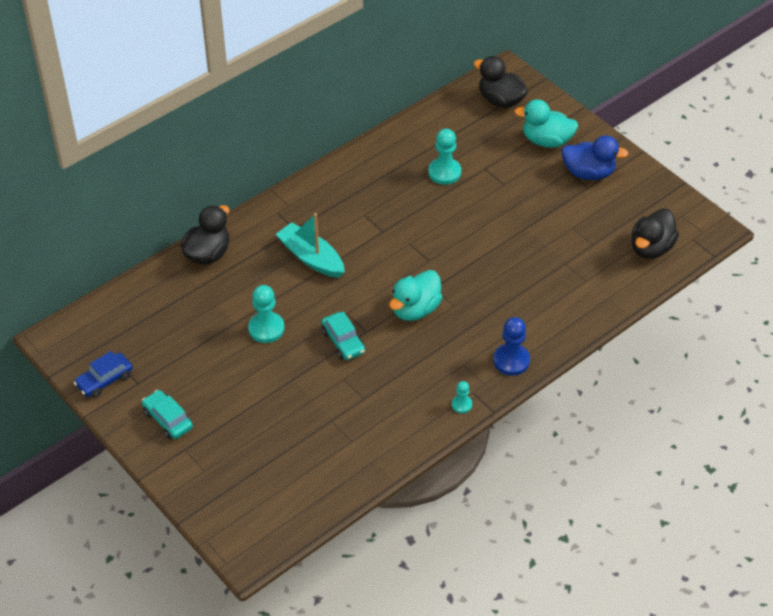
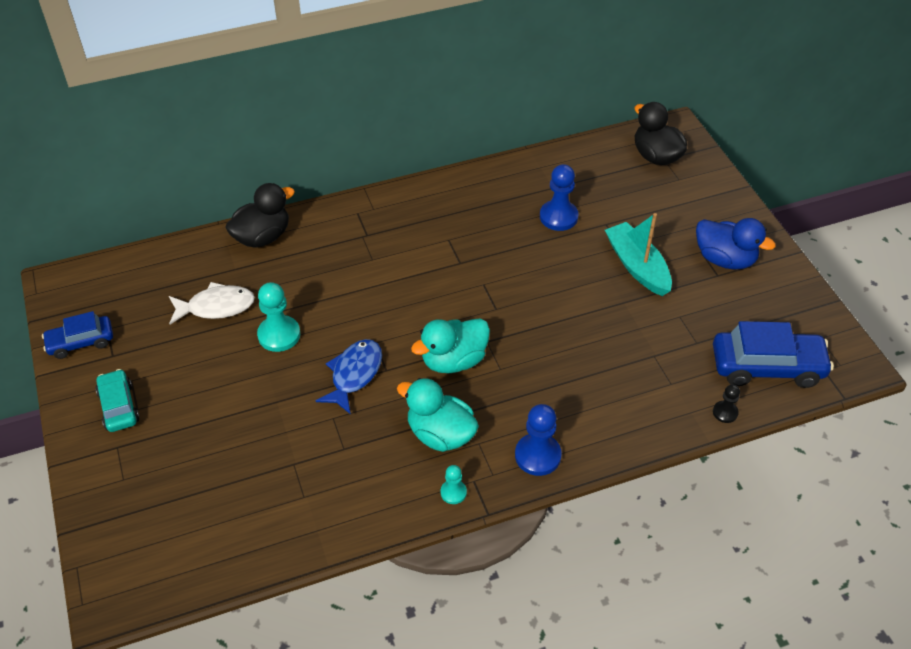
camera: 20 degrees right, 0 degrees up
(202, 321) = (216, 307): none -> white fish
(311, 258) = (368, 270): turquoise boat -> turquoise boat (637, 266)
(343, 342) = (354, 374): turquoise car -> blue fish
(444, 172) = (558, 217): turquoise pawn -> blue pawn
(546, 141) = (690, 211): turquoise duck -> turquoise duck (440, 434)
(633, 290) = (725, 412): none -> black pawn
(651, 248) = (767, 367): black duck -> blue car

